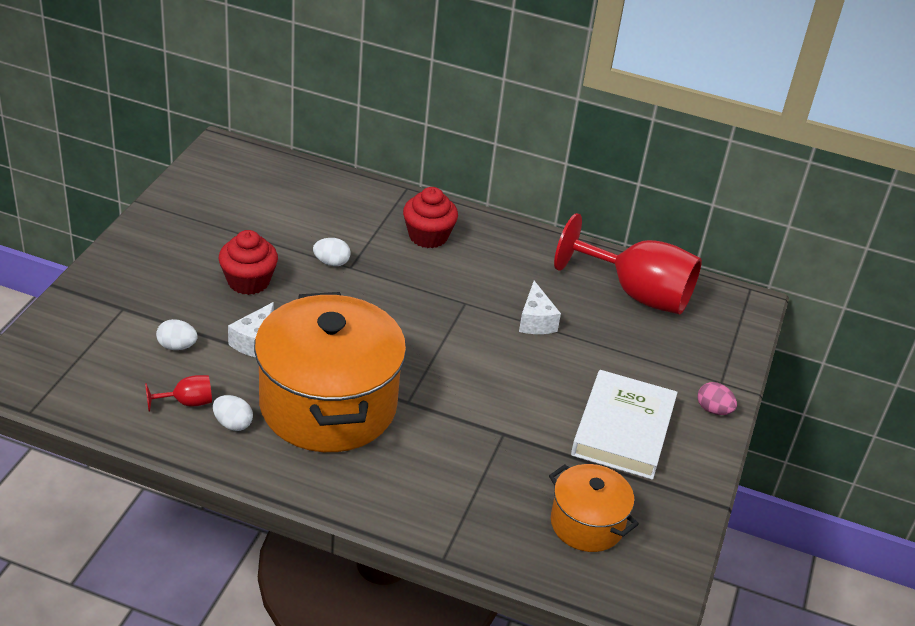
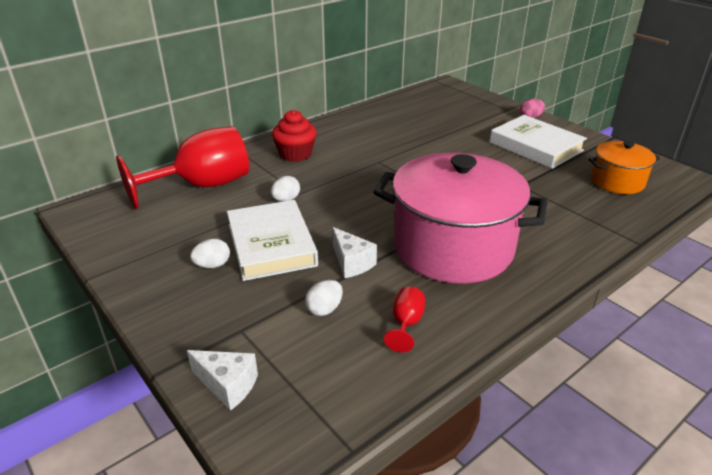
camera: 55 degrees left, 5 degrees down
(233, 424) = (449, 304): white egg -> white egg (212, 265)
(248, 281) = (271, 245): red cupcake -> white book
(328, 405) = (453, 247): orange pot -> pink pot
(535, 321) = (416, 144): white cheese -> white cheese (228, 385)
(637, 293) = (415, 108): red goblet -> red goblet (202, 186)

